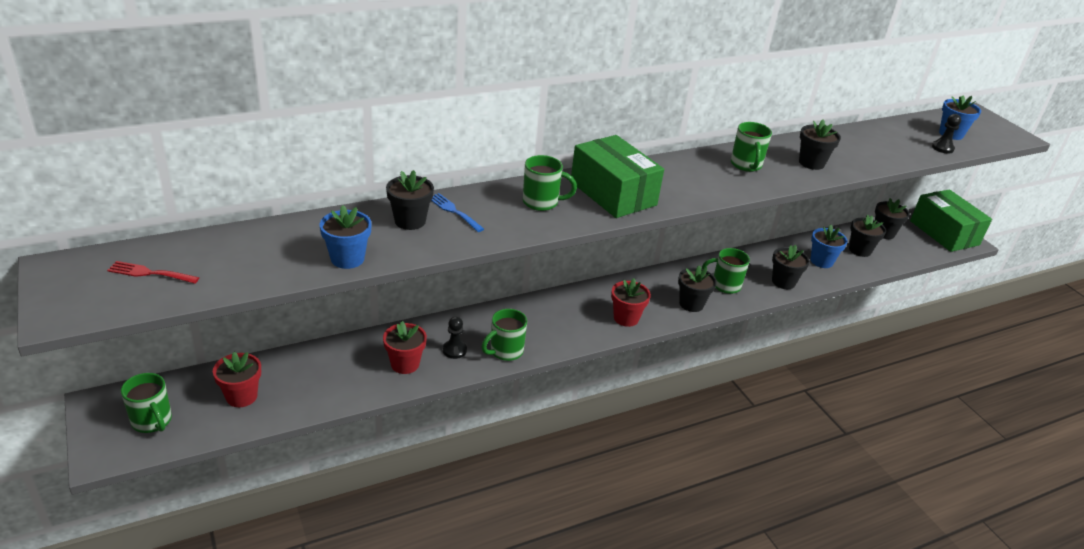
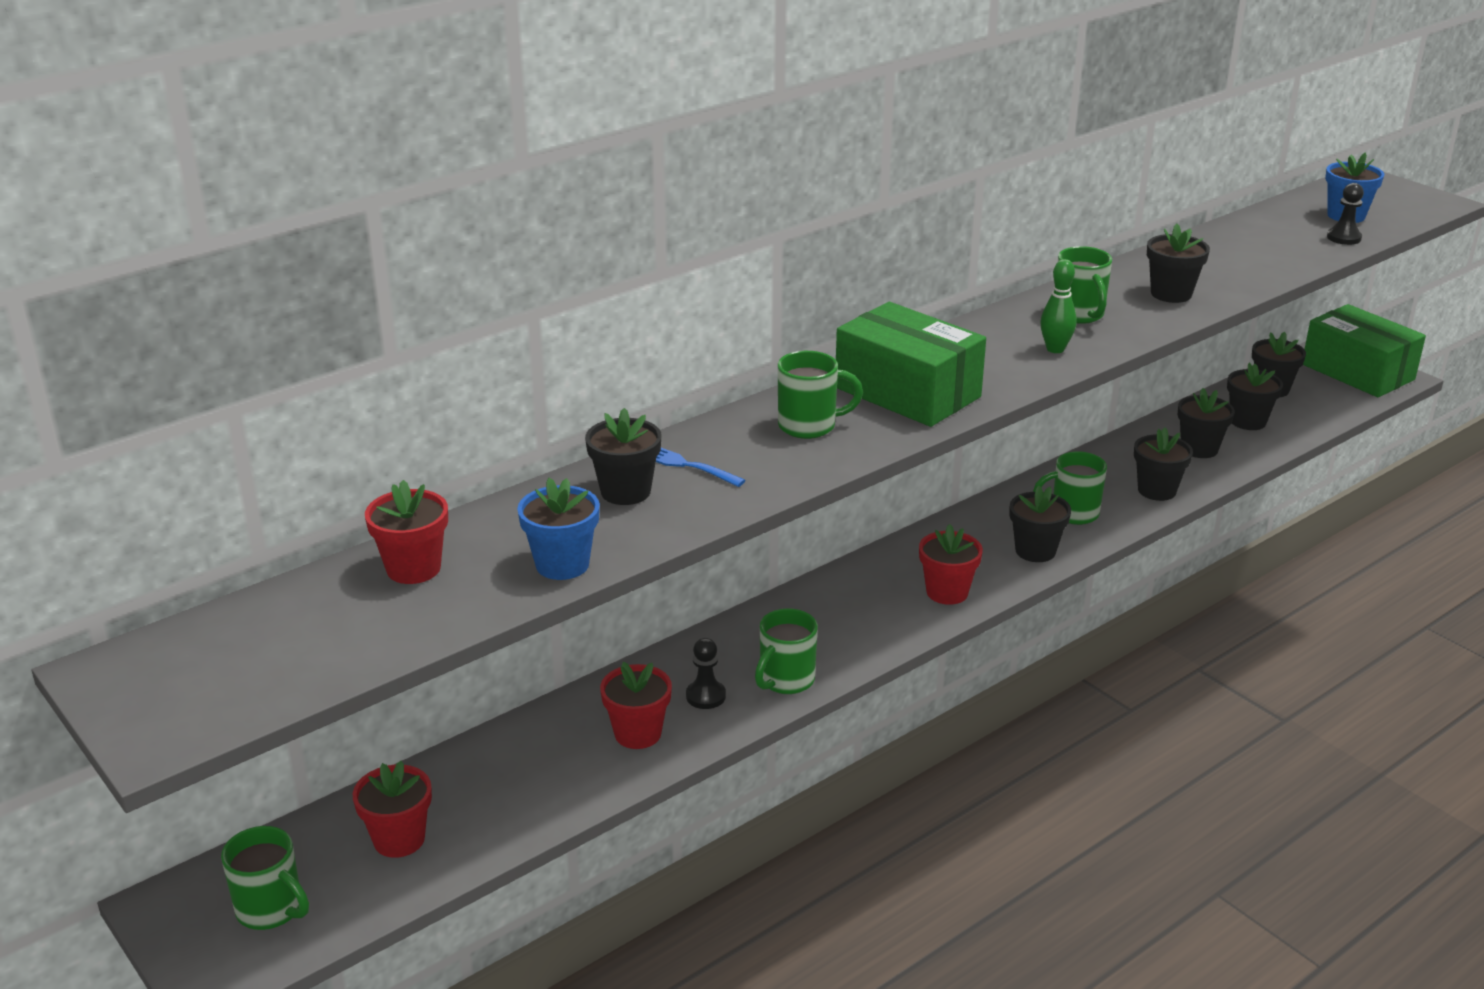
camera: 10 degrees left, 5 degrees down
(150, 273) = (265, 648): red fork -> none
(261, 242) = (413, 568): none -> red flower pot
(719, 184) = (1055, 349): none -> green bowling pin
(821, 261) = (1199, 449): blue flower pot -> black flower pot

